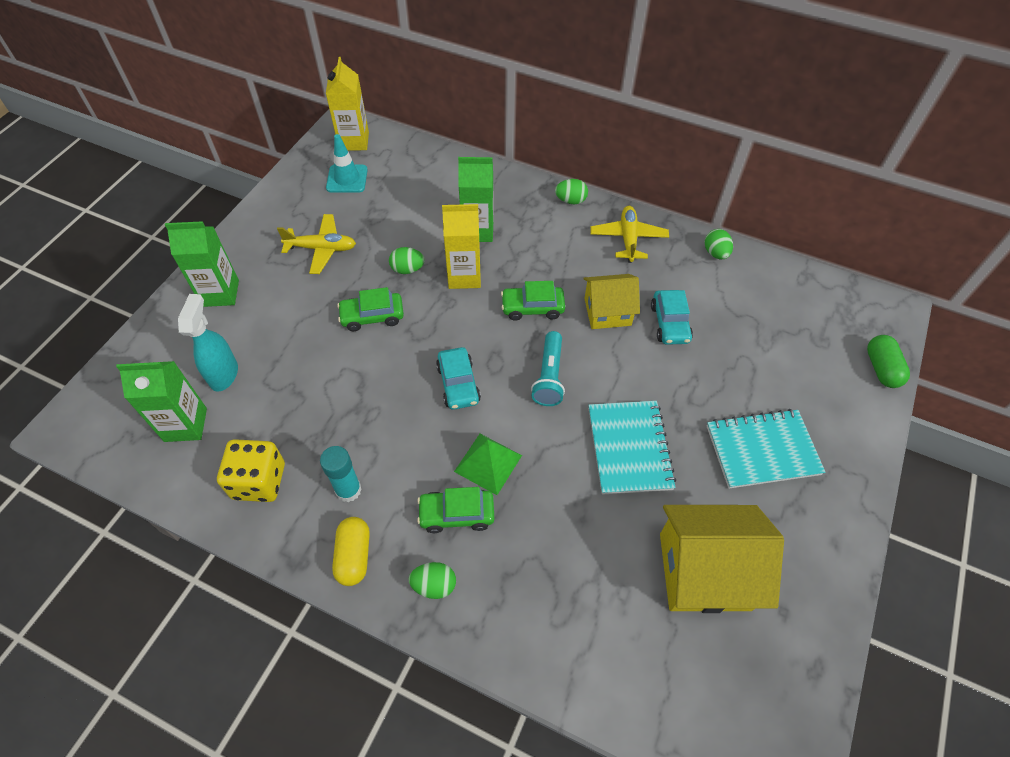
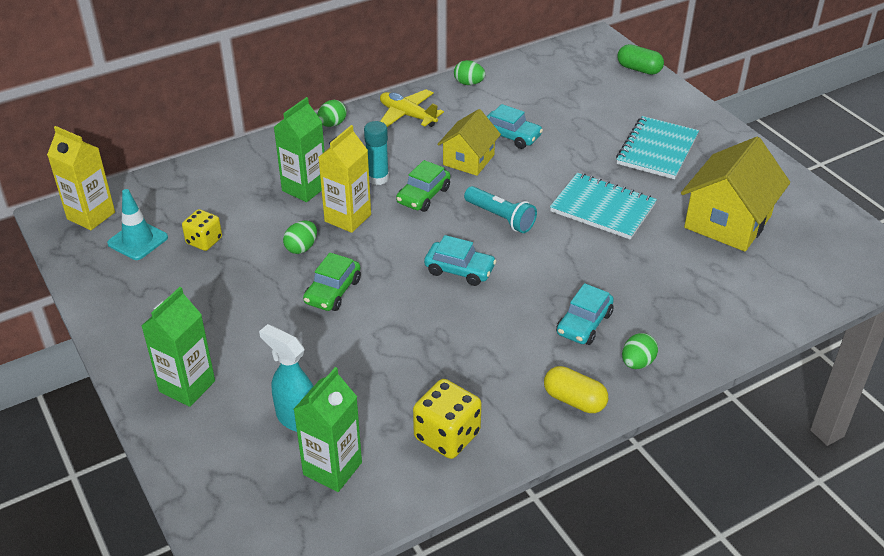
camera: 55 degrees left, 15 degrees down
(322, 249) = (211, 292): yellow plane -> none
(348, 490) = (507, 379): turquoise glue stick -> turquoise glue stick (378, 178)
(373, 212) = (204, 241): none -> yellow dice
(456, 514) = (584, 324): green car -> turquoise car
(488, 463) = (552, 286): green pyramid -> none

